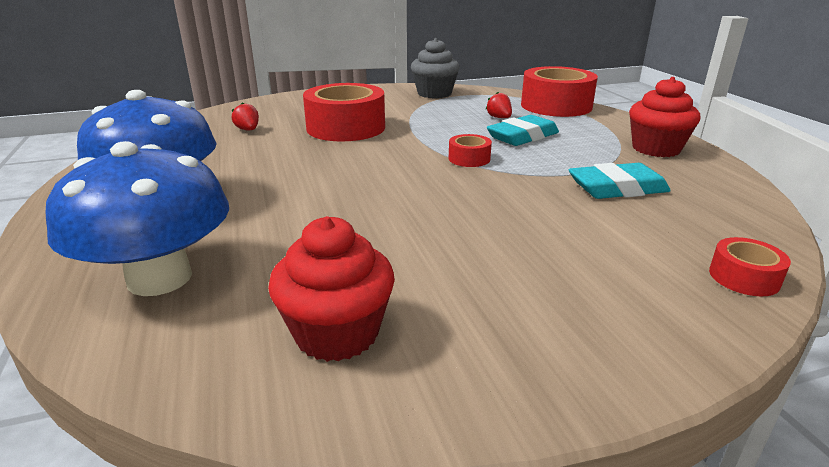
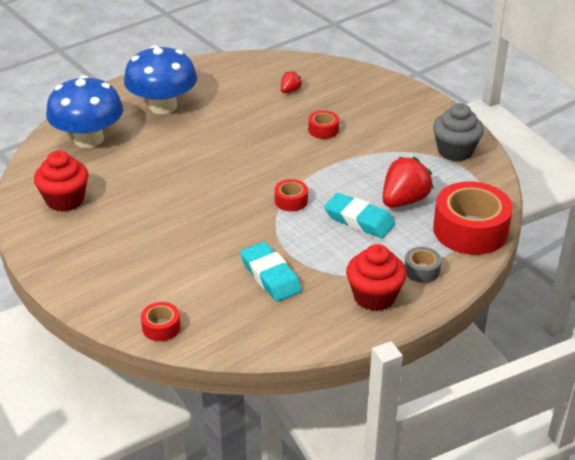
camera: 70 degrees right, 10 degrees up
(346, 128) = (323, 130): red tape -> red tape, size x0.46
(499, 118) = (404, 201): red strawberry -> red strawberry, size x2.00
(613, 127) = (421, 270): none -> grey tape

